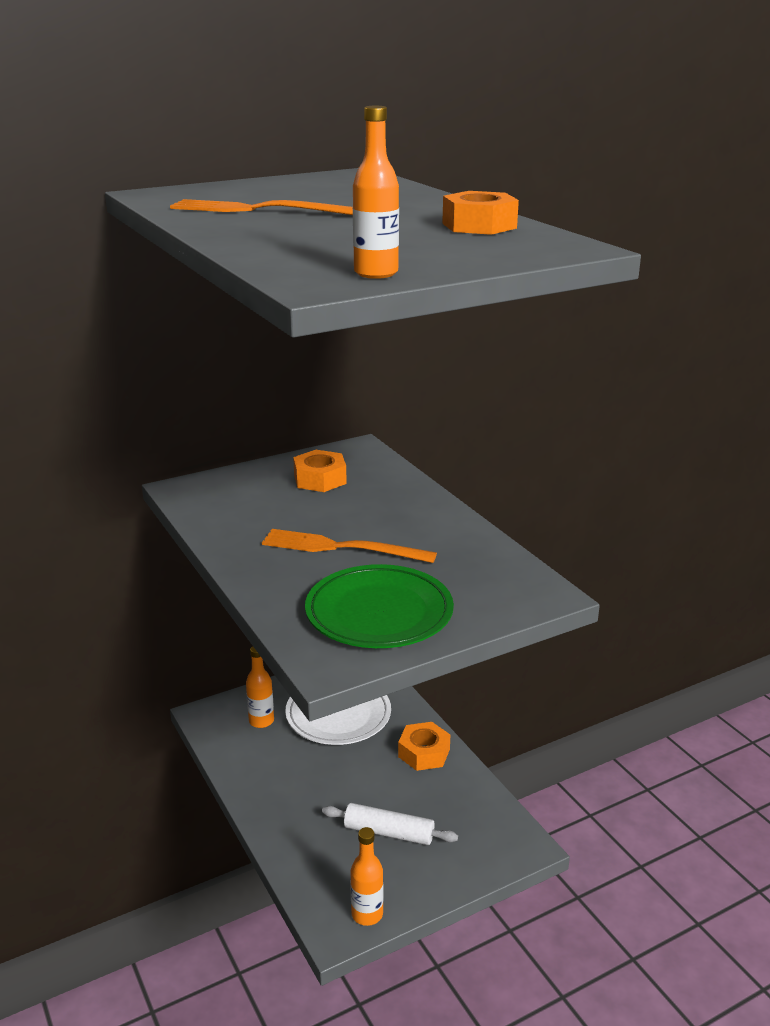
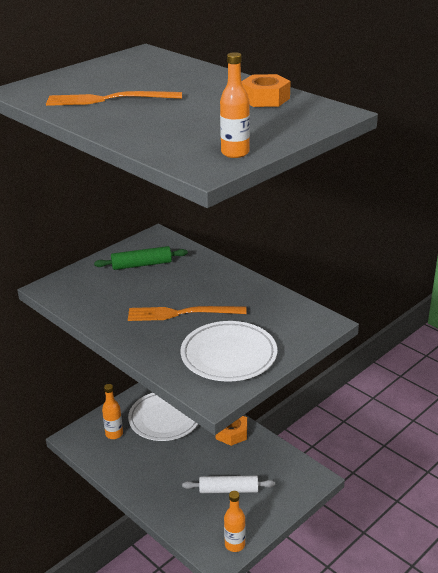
camera: 15 degrees left, 5 degrees up
(320, 479) = (141, 265): orange nut -> green rolling pin
(379, 613) = (228, 355): green plate -> white plate

